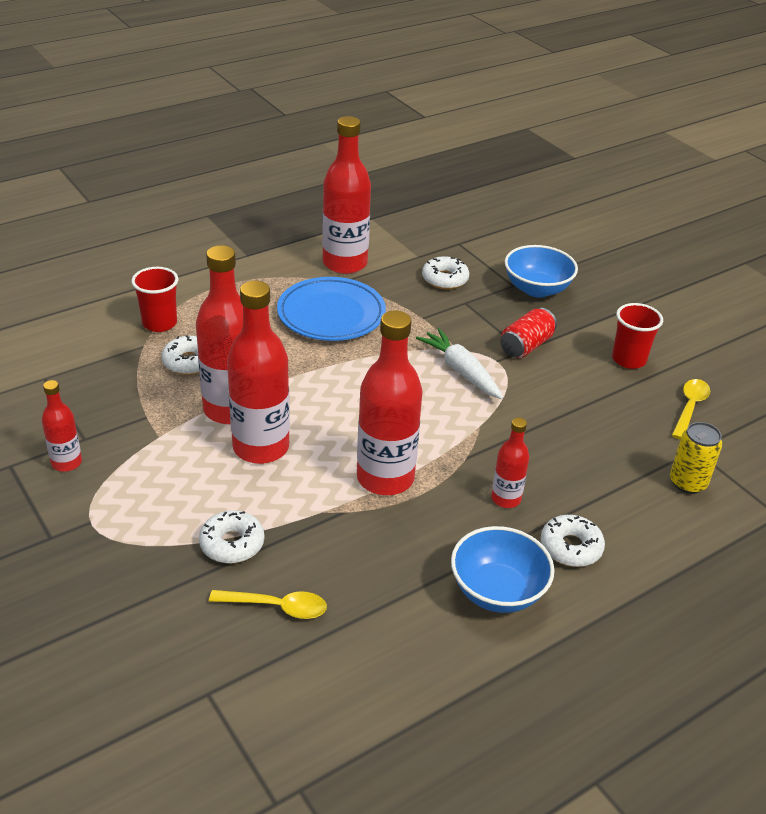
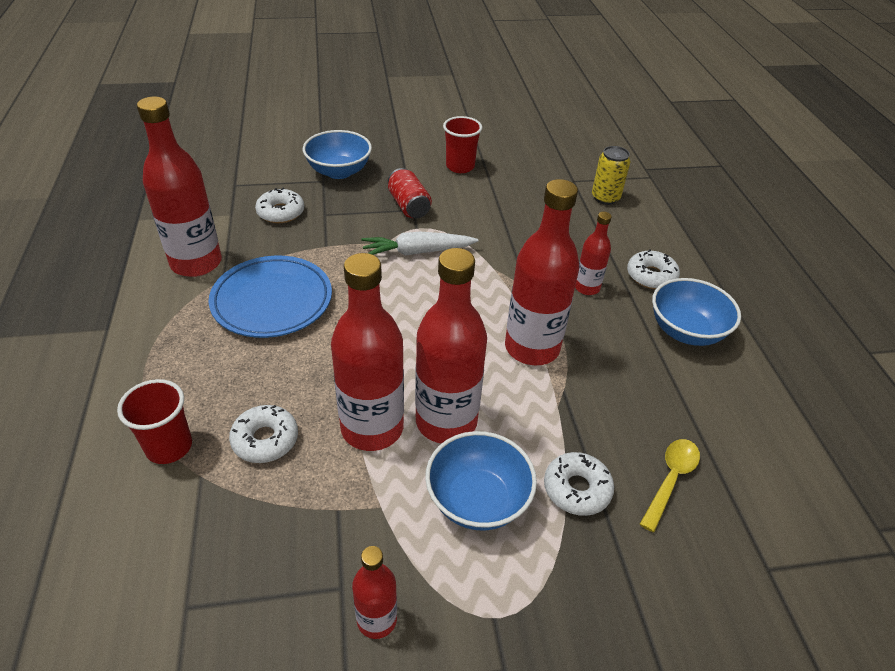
camera: 65 degrees left, 5 degrees up
(190, 486) = (477, 500): none -> blue bowl
(689, 408) = (529, 164): yellow spoon -> none

